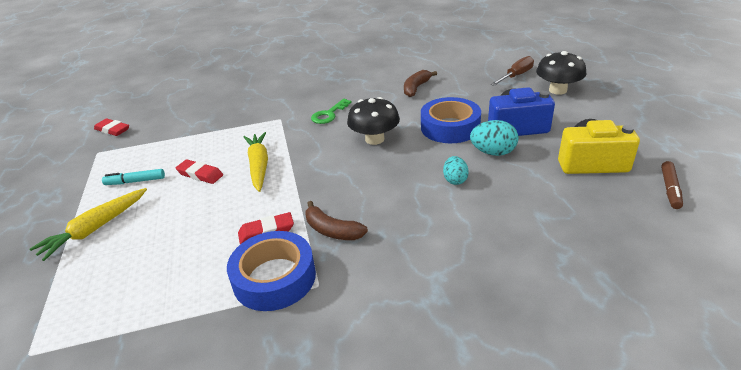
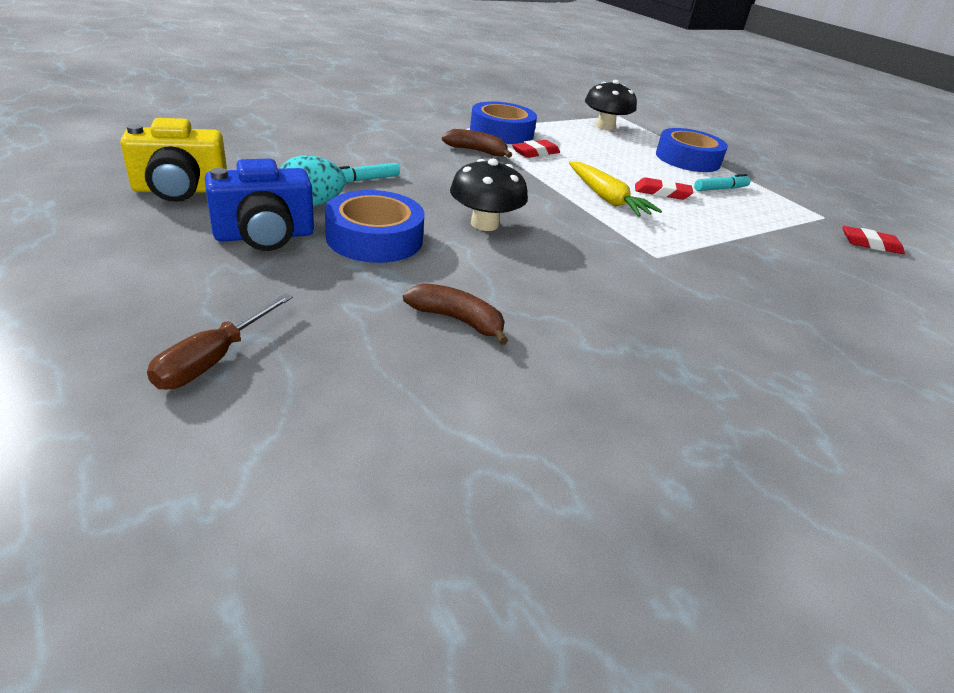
camera: 155 degrees right, 0 degrees up
(95, 229) = (687, 159): yellow carrot -> blue tape
(329, 114) = (586, 263): green key -> none
(416, 88) = (457, 320): brown banana -> brown banana turned 75 degrees counterclockwise
(455, 180) = (363, 180): turquoise egg -> turquoise marker
(557, 90) = (135, 312): black mushroom -> black mushroom (605, 127)
(670, 189) = (107, 165): brown marker -> none

